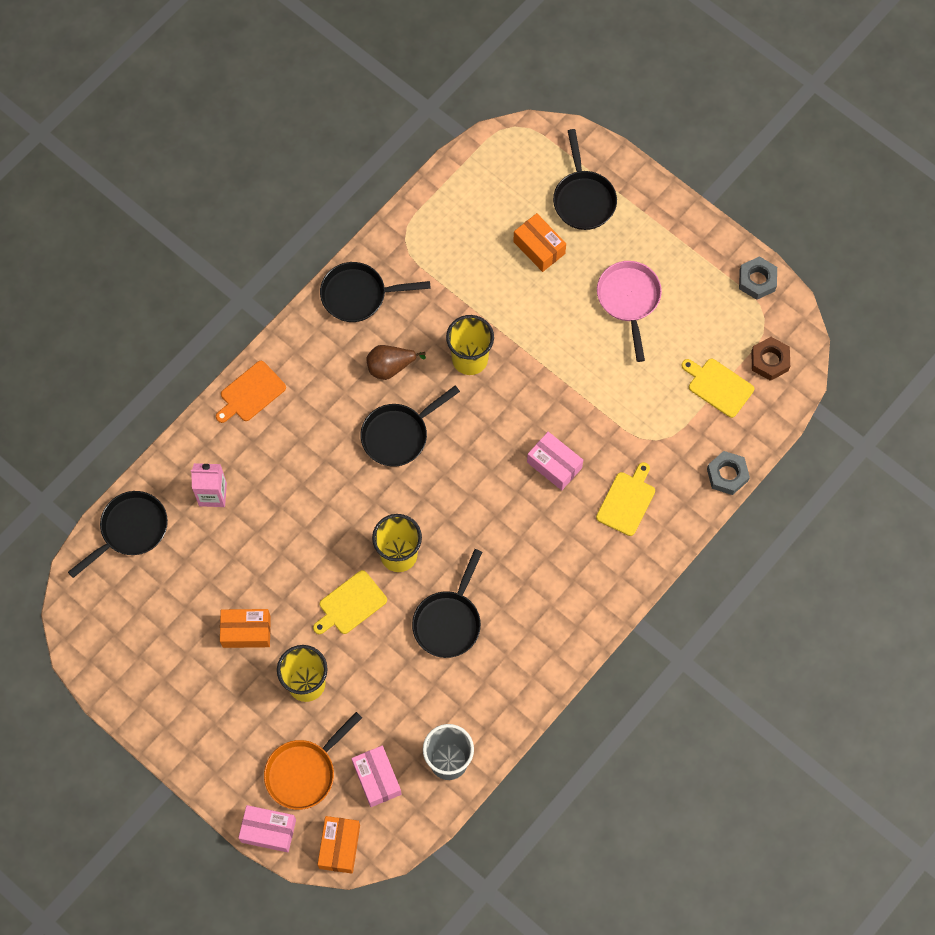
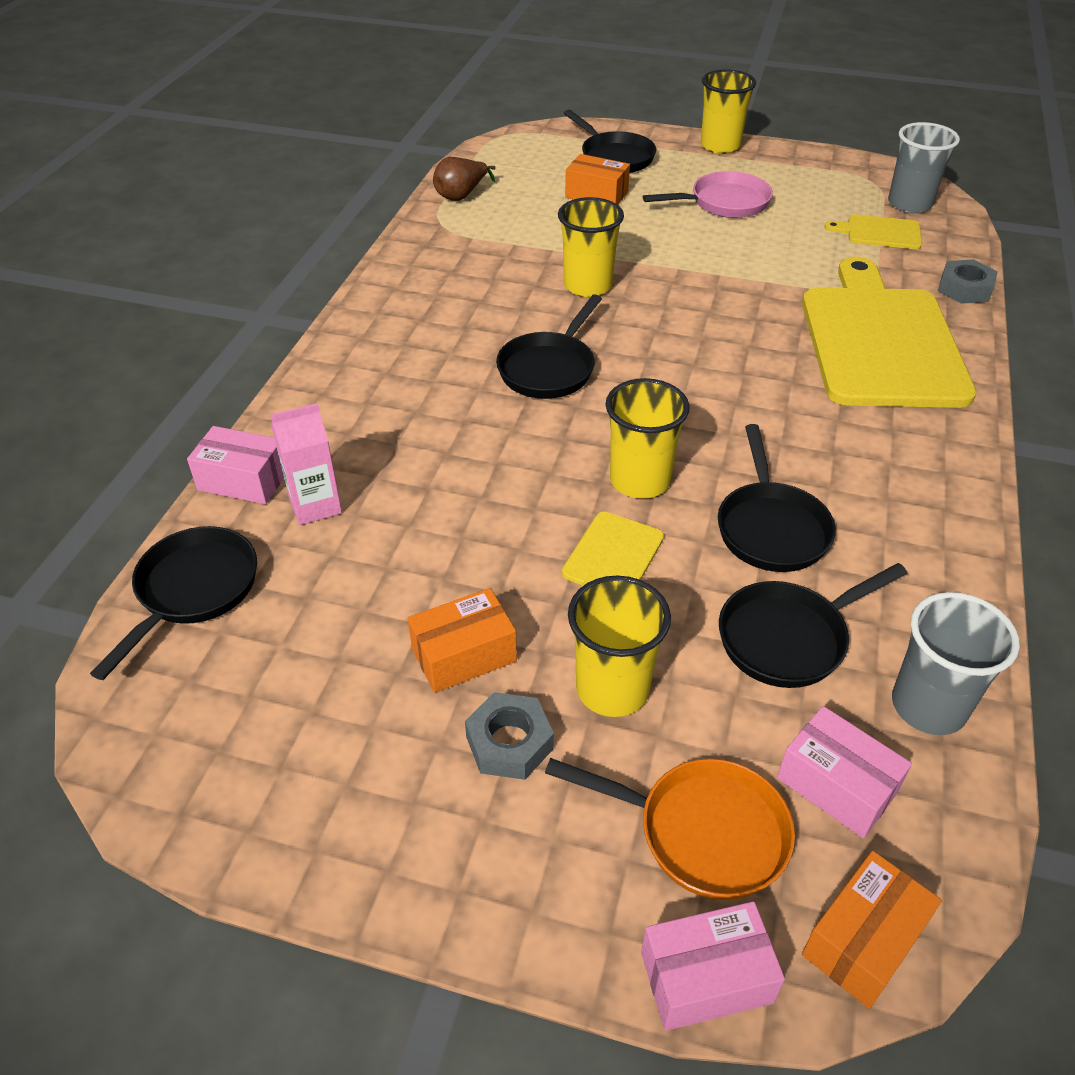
camera: 25 degrees left, 25 degrees down
(250, 393) = (319, 389): orange cutting board -> none
(304, 772) = (702, 832): orange pan -> orange pan turned 90 degrees counterclockwise
(339, 846) = (863, 940): orange box -> orange box turned 60 degrees clockwise
(358, 295) = (413, 274): black pan -> black pan (788, 638)
(390, 367) = (495, 317): brown pear -> brown pear (461, 195)
(554, 465) = (765, 337): pink box -> pink box (243, 480)
(627, 501) = (880, 341): yellow cutting board -> yellow cutting board, size x2.32
(629, 300) = (724, 203): pink pan -> pink pan turned 105 degrees clockwise
(679, 217) = (720, 146): none -> yellow cup
(757, 280) = (837, 162): grey nut -> grey nut (509, 743)
(769, 361) = (909, 204): brown nut -> grey cup

